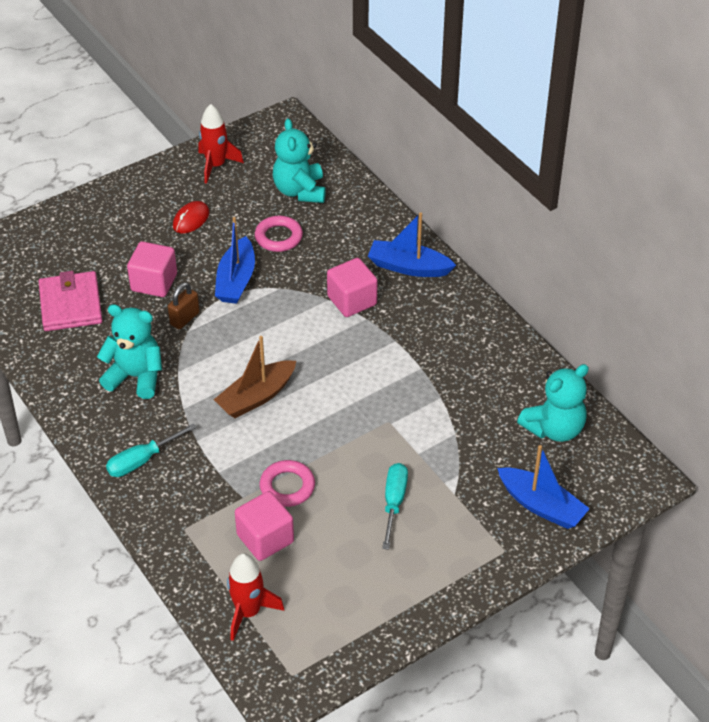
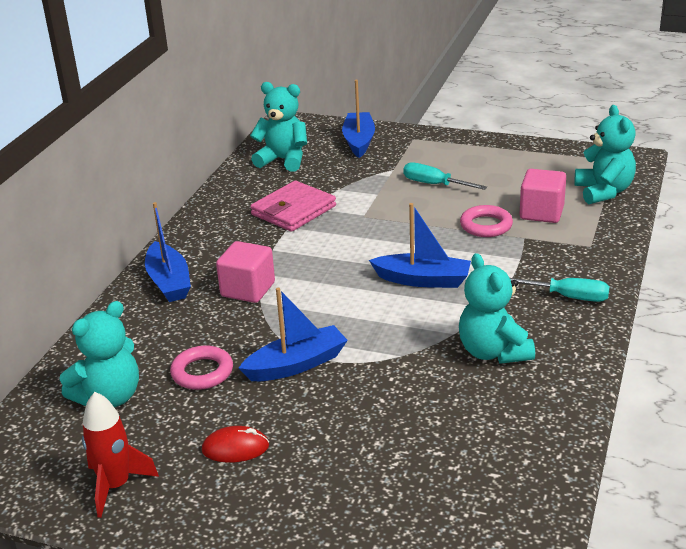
camera: 125 degrees left, 15 degrees down
(71, 304) = (466, 453): pink wallet -> pink wallet (293, 210)
(154, 282) = (363, 415): pink cube -> none
(184, 318) = (386, 366): brown padlock -> none
(248, 612) = (603, 192): red rocket -> turquoise teddy bear
(256, 397) = (423, 280): brown boat -> blue boat
(394, 502) = (433, 184): turquoise screwdriver -> turquoise screwdriver turned 60 degrees clockwise

